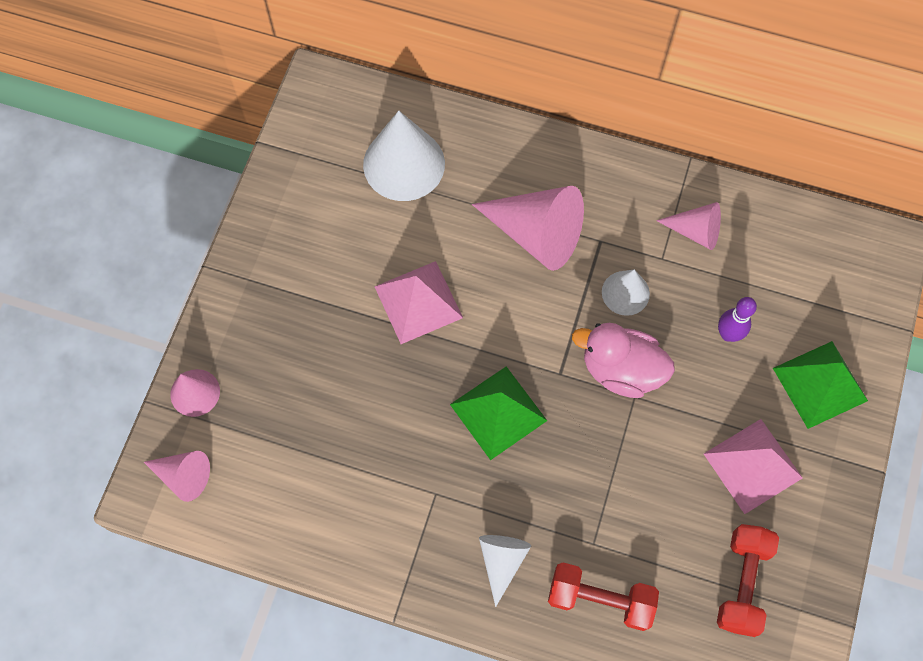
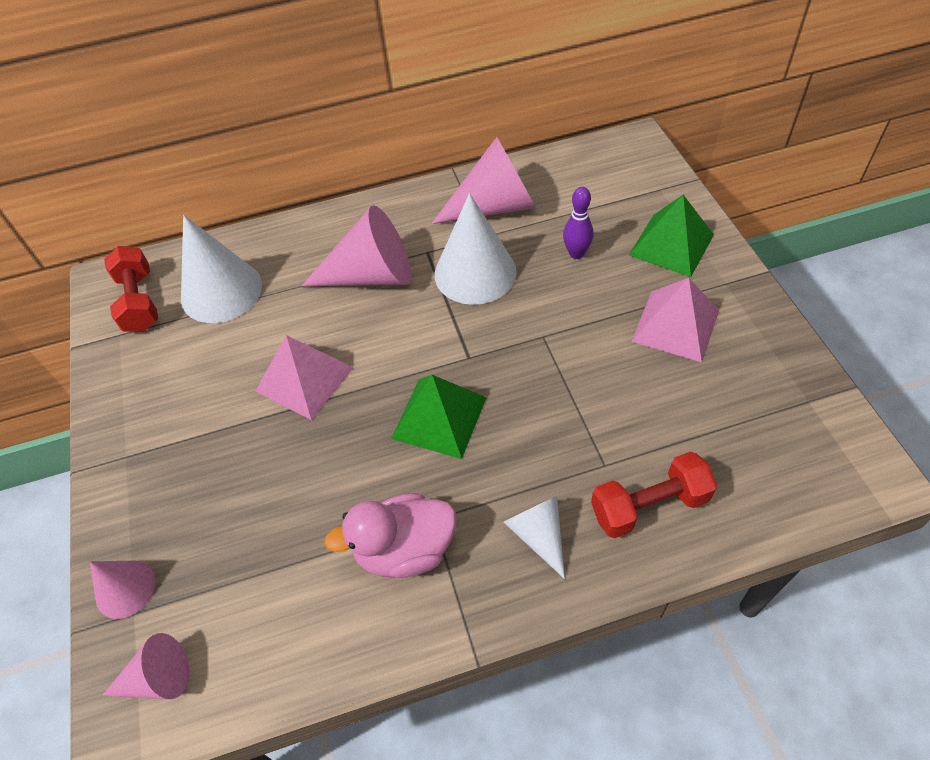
camera: 30 degrees left, 15 degrees down
(621, 370) = (516, 324): pink duck -> pink duck (405, 549)
(625, 293) = (475, 273): white cone -> white cone, size x1.78
(695, 231) = (494, 206): pink cone -> pink cone, size x1.78
(742, 583) = (748, 412): red dumbbell -> red dumbbell (139, 302)

